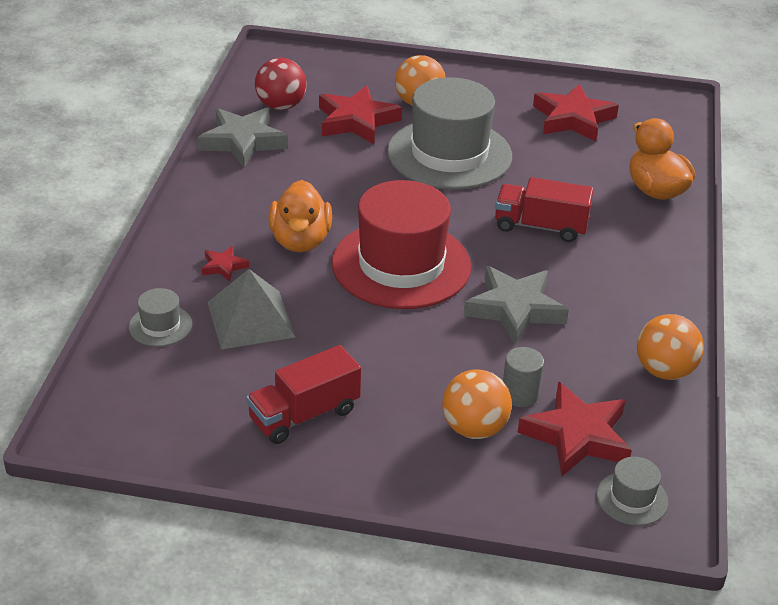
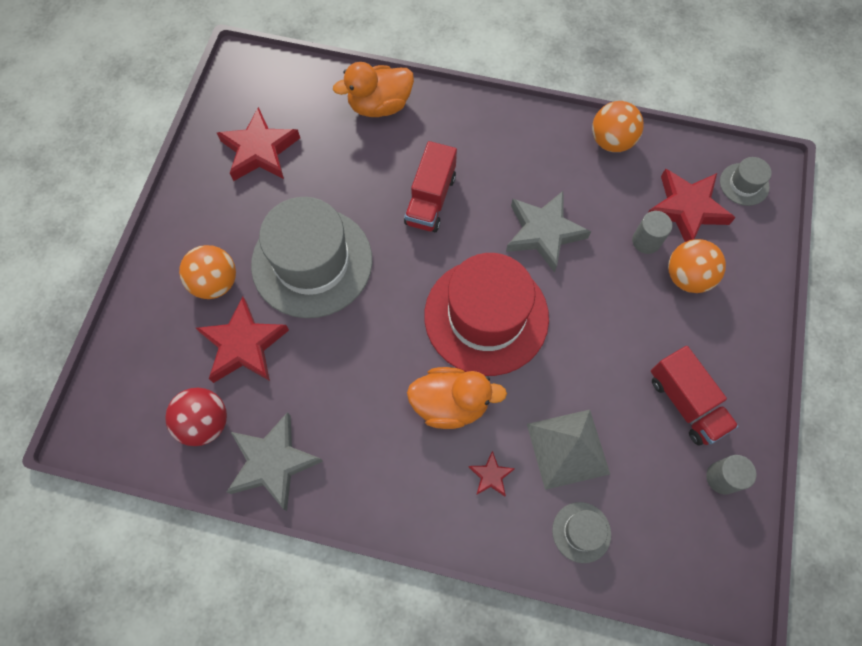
camera: 85 degrees left, 30 degrees up
(211, 439) = (722, 478): none -> grey cylinder

